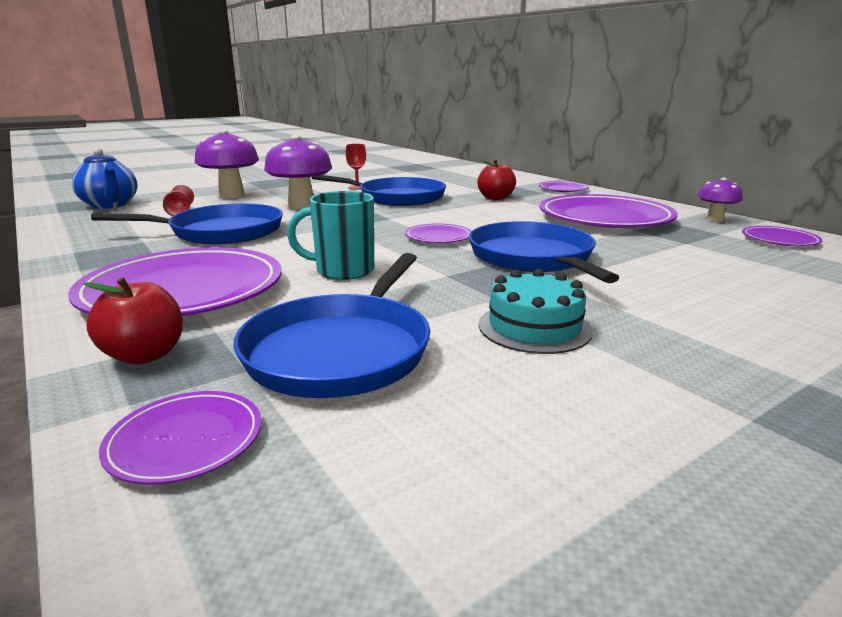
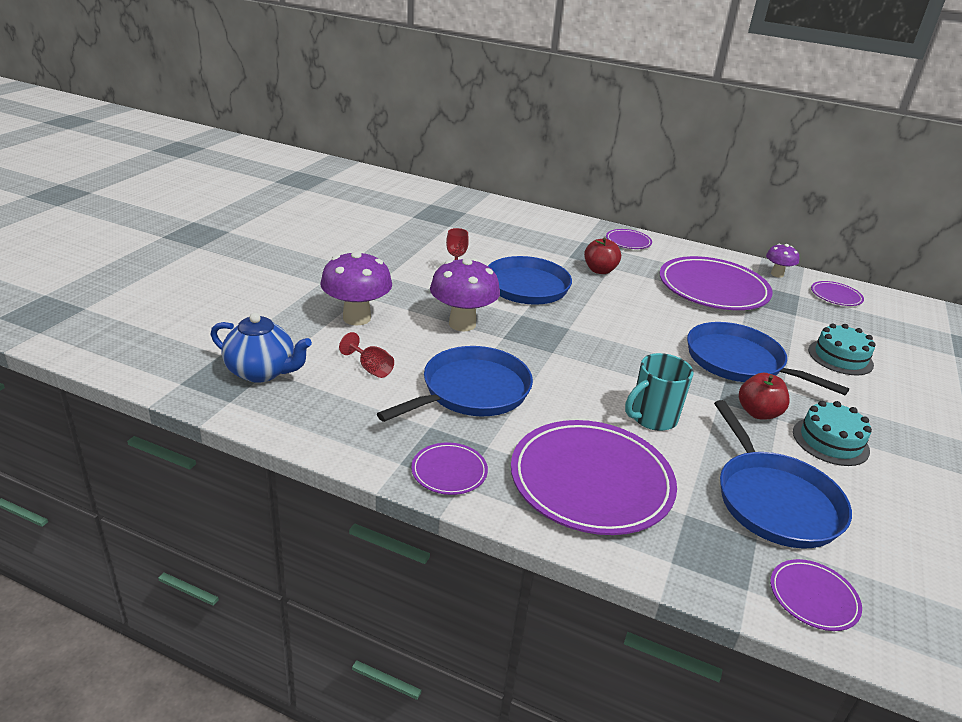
camera: 35 degrees left, 10 degrees up
(145, 355) = (687, 552): red apple -> red apple (758, 413)
(438, 237) = (646, 350): purple plate -> purple plate (449, 471)
(694, 276) = (840, 357): none -> turquoise cake

